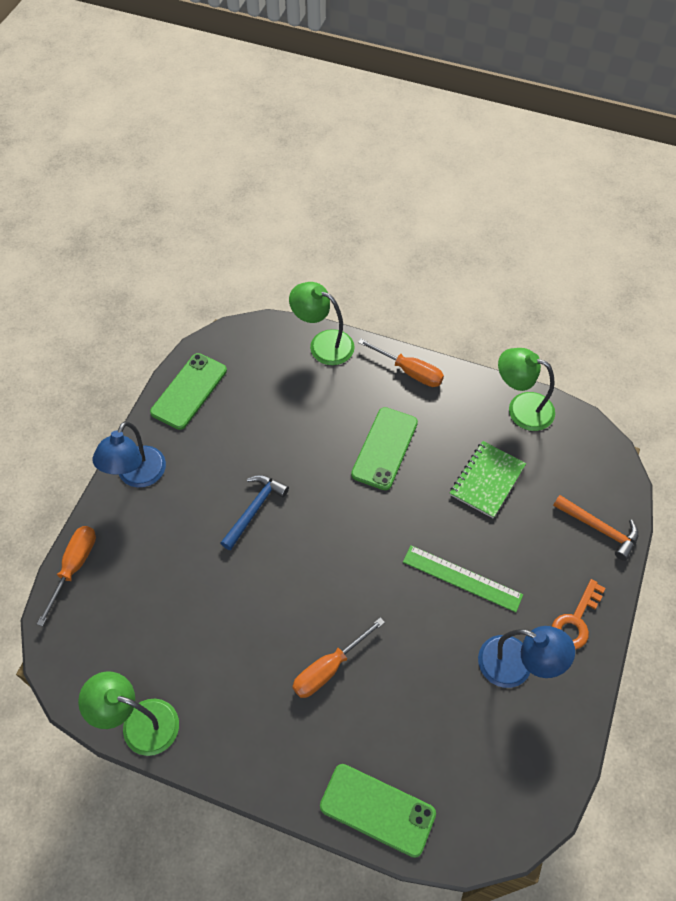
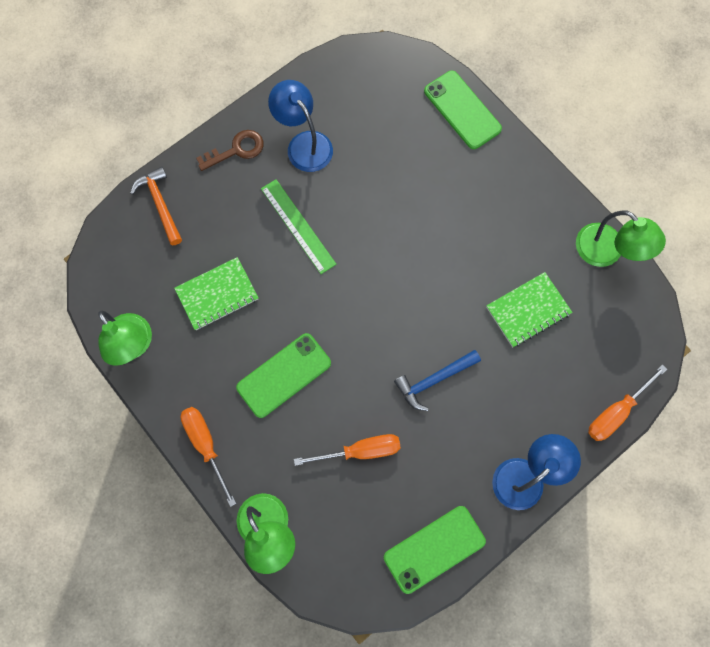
camera: 150 degrees left, 15 degrees up
(196, 616) = (528, 310): none -> green notebook
(329, 668) = (443, 215): orange screwdriver -> orange screwdriver (360, 450)
(576, 620) = (236, 150): orange key -> brown key

